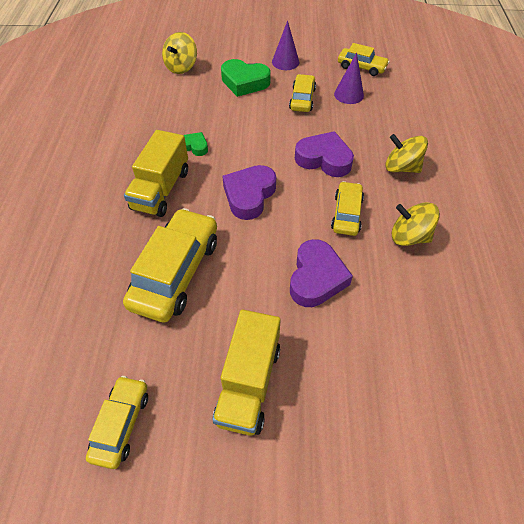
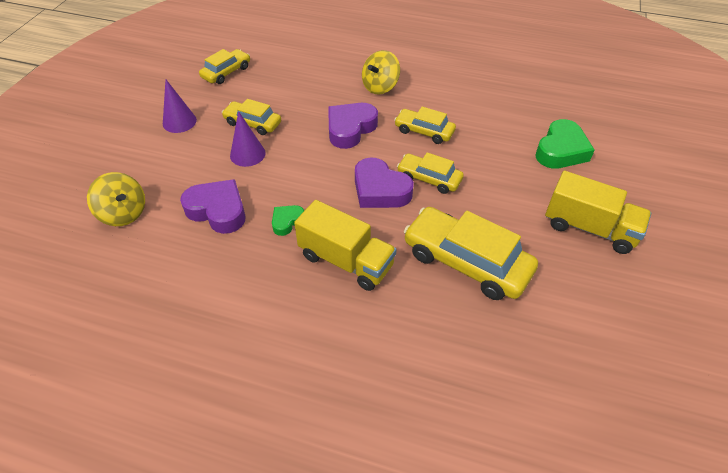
camera: 75 degrees left, 5 degrees down
(121, 424) = (628, 322): yellow car -> yellow car (429, 178)
(244, 82) = (195, 161): green heart -> green heart (561, 150)
(316, 278) = (491, 166): purple heart -> purple heart (218, 210)
(348, 94) = (264, 91): purple cone -> purple cone (247, 154)
(409, 236) = (458, 104): yellow spinning top -> none

